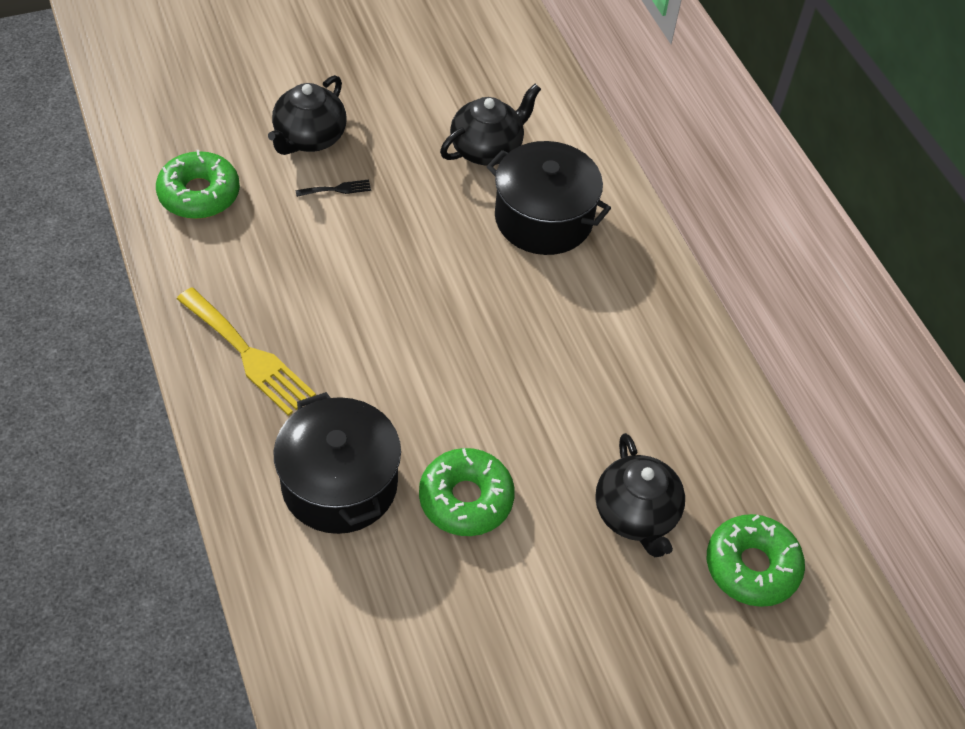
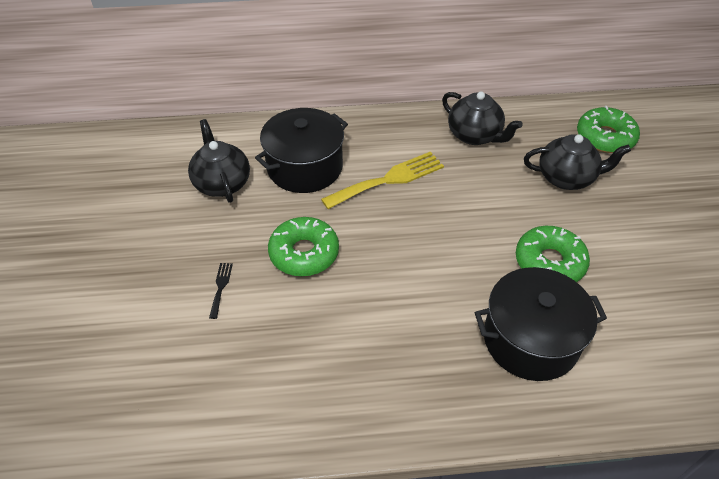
camera: 70 degrees left, 5 degrees down
(199, 194) = (177, 400): green donut -> green donut (304, 253)
(248, 355) = (387, 386): yellow fork -> yellow fork (388, 179)
(309, 138) = (150, 297): black teapot -> black teapot (475, 136)

